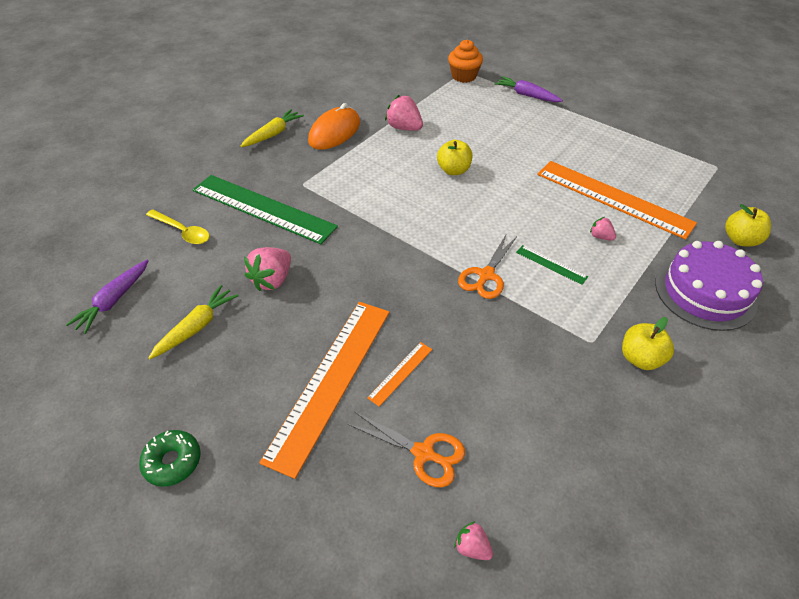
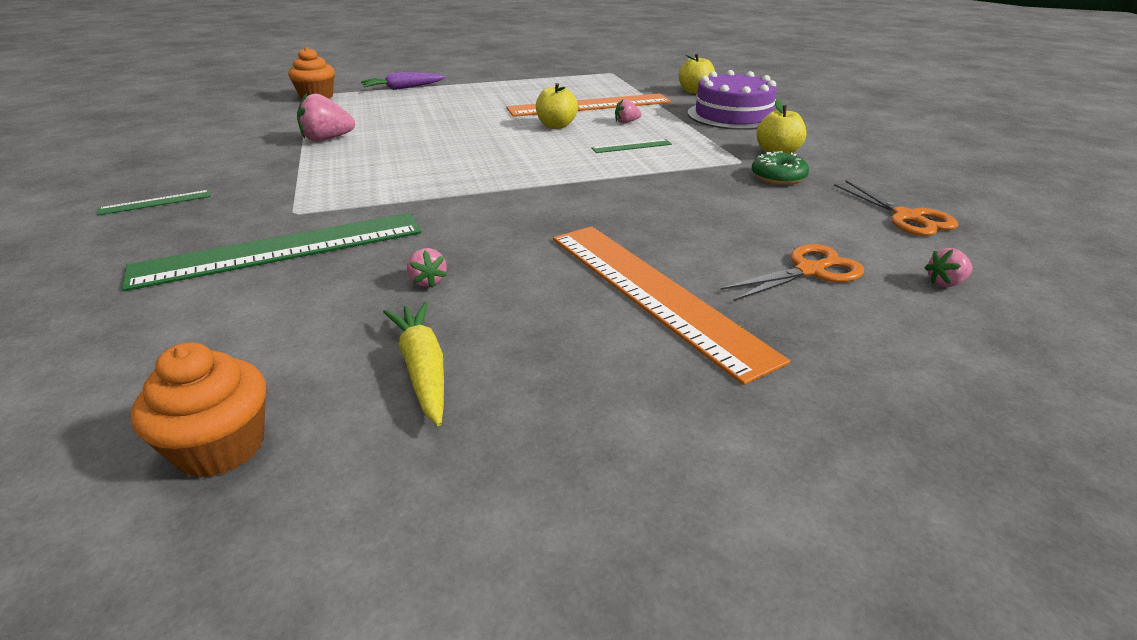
camera: 55 degrees left, 15 degrees down
(114, 300) = (221, 447): purple carrot -> orange cupcake
(173, 461) = (675, 472): green donut -> green donut (778, 177)
(182, 231) = (194, 325): yellow spoon -> none
(272, 280) = (427, 281): pink strawberry -> pink strawberry, size x0.54
(273, 134) = (155, 202): yellow carrot -> green ruler
(334, 132) = (247, 170): orange mouse -> none
(400, 373) = (687, 249): orange ruler -> none
(453, 170) = (439, 140): yellow apple -> yellow apple (556, 126)
(486, 276) = (607, 172): orange scissors -> orange scissors (907, 217)

